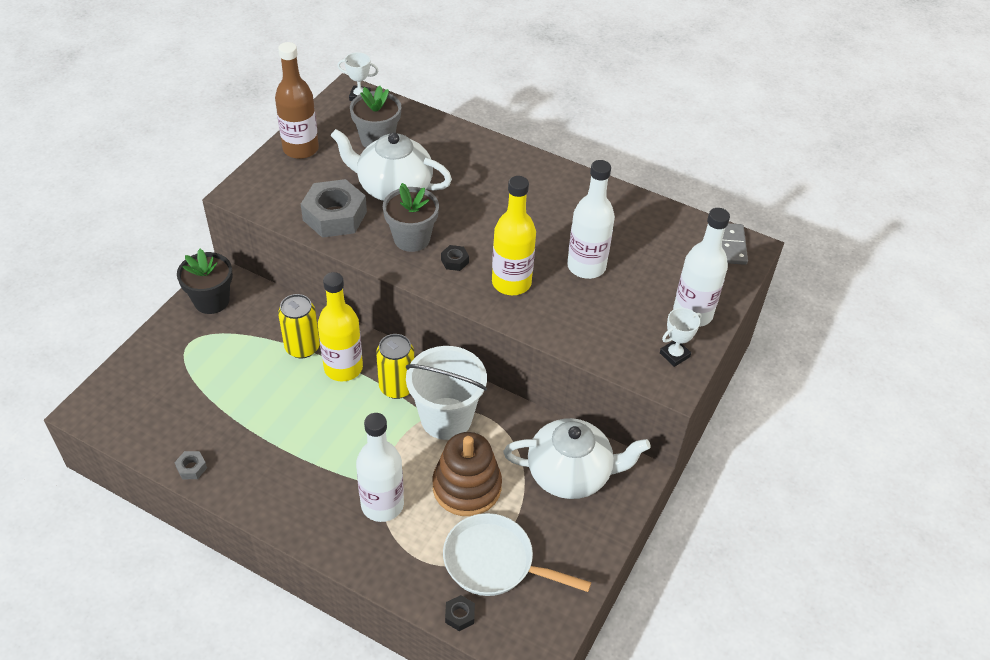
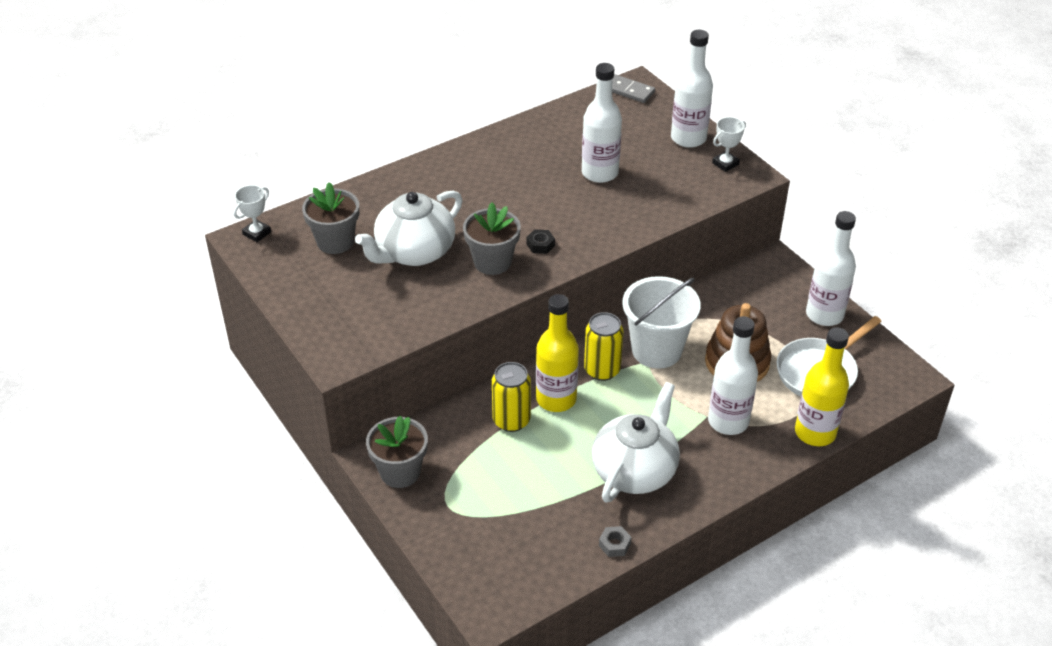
camera: 60 degrees left, 5 degrees down
(211, 301) = (400, 472): black flower pot -> grey flower pot
(301, 149) = (304, 298): brown bottle -> none
(335, 216) = (424, 302): grey nut -> none
(459, 615) = (860, 409): black nut -> none
(511, 283) = (590, 221): yellow bottle -> yellow bottle (815, 432)
(570, 474) = (756, 297): white teapot -> white teapot (635, 470)
(583, 542) = (824, 315): none -> white bottle
(674, 355) = (725, 163): white trophy -> white trophy turned 60 degrees clockwise

